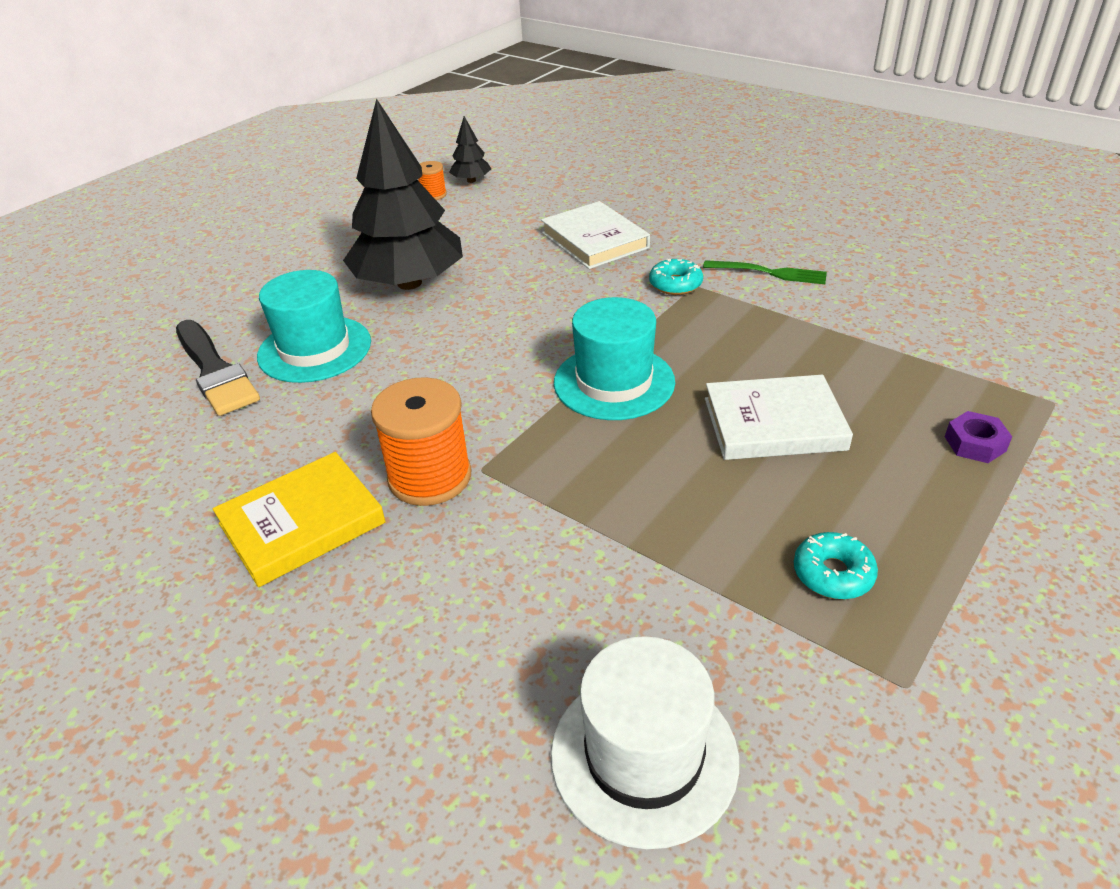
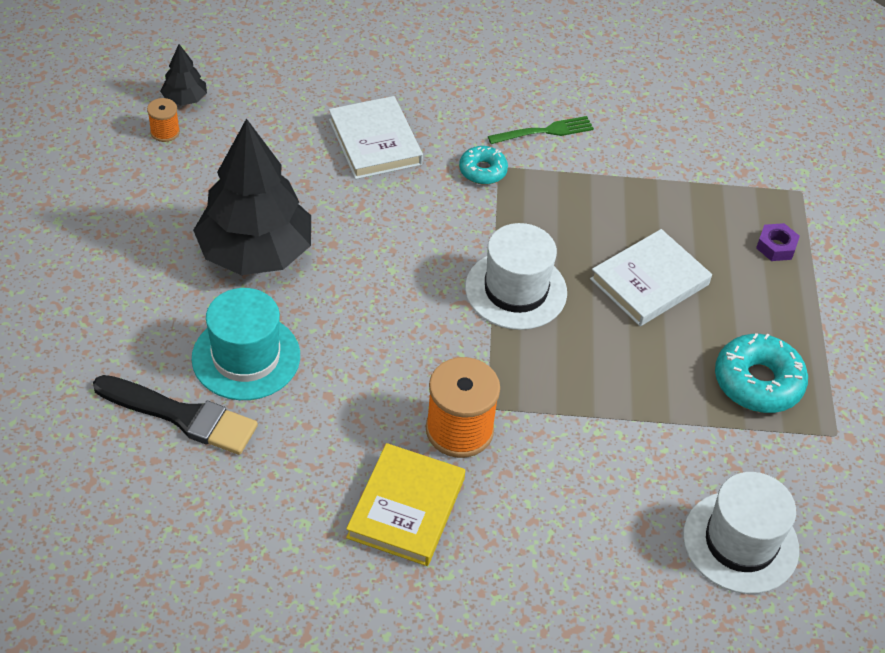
camera: 40 degrees left, 10 degrees up
(594, 240) = (374, 142): white book -> white book turned 45 degrees clockwise
(614, 382) = (516, 290): turquoise hat -> white hat
(833, 574) = (758, 382): turquoise donut -> turquoise donut, size x1.69

